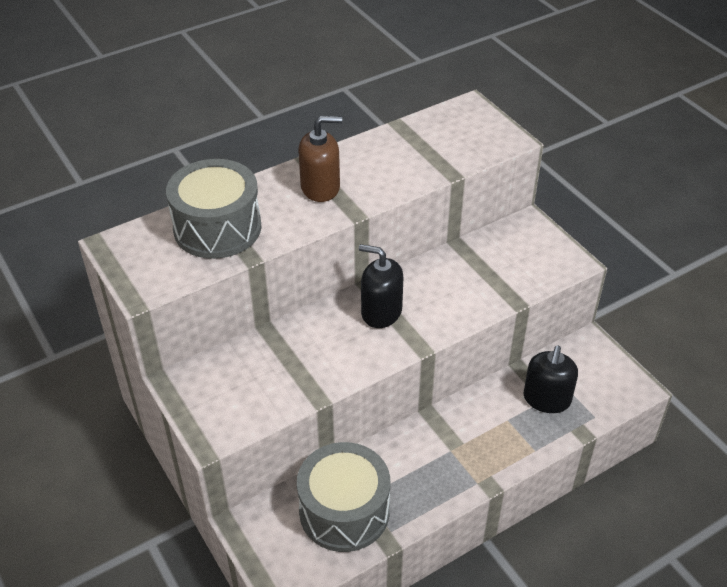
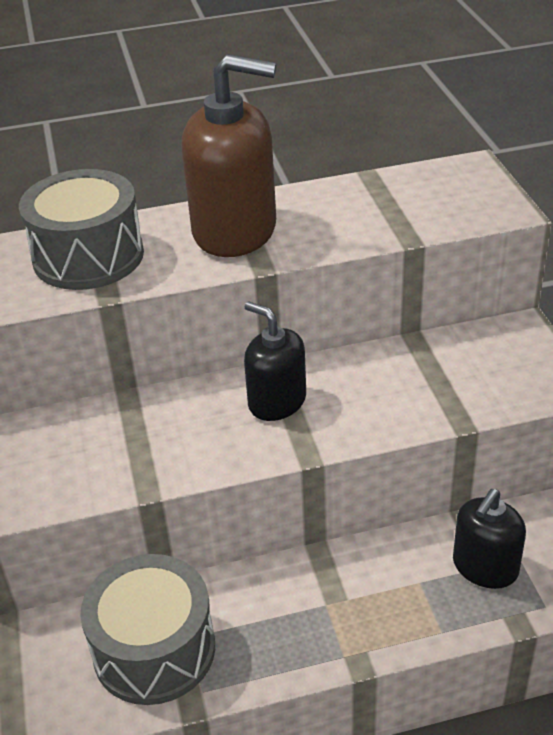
camera: 20 degrees right, 5 degrees down
(320, 187) = (235, 230): brown soap dispenser -> brown soap dispenser, size x1.66

